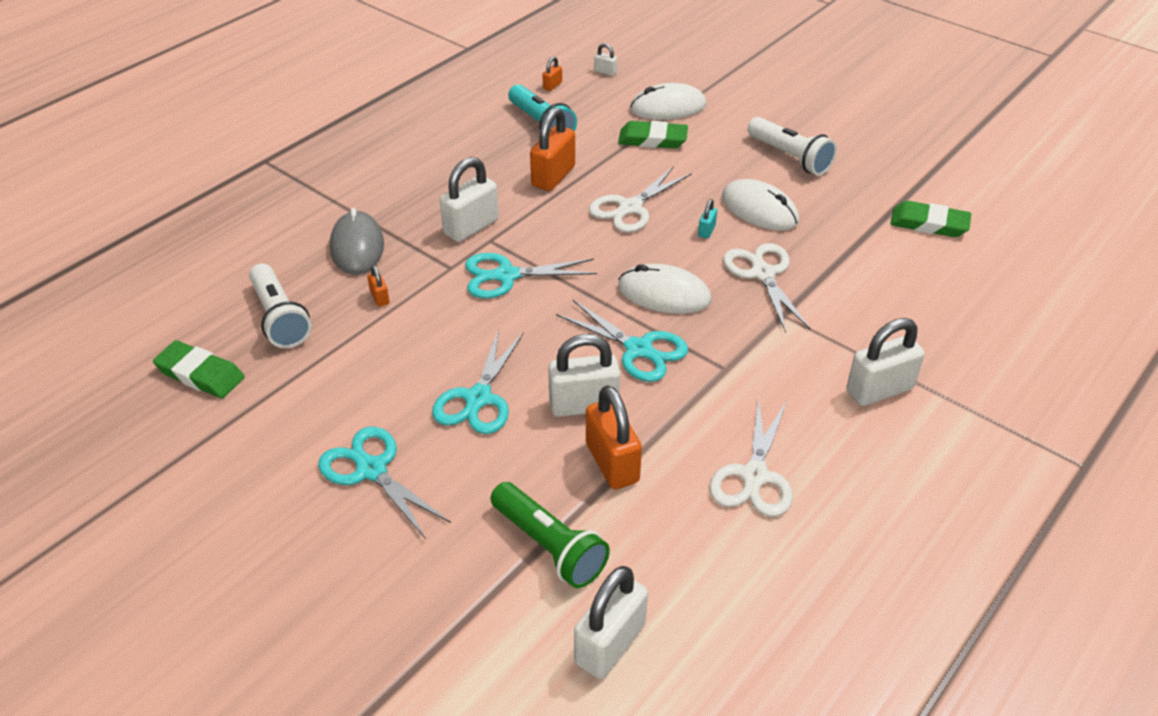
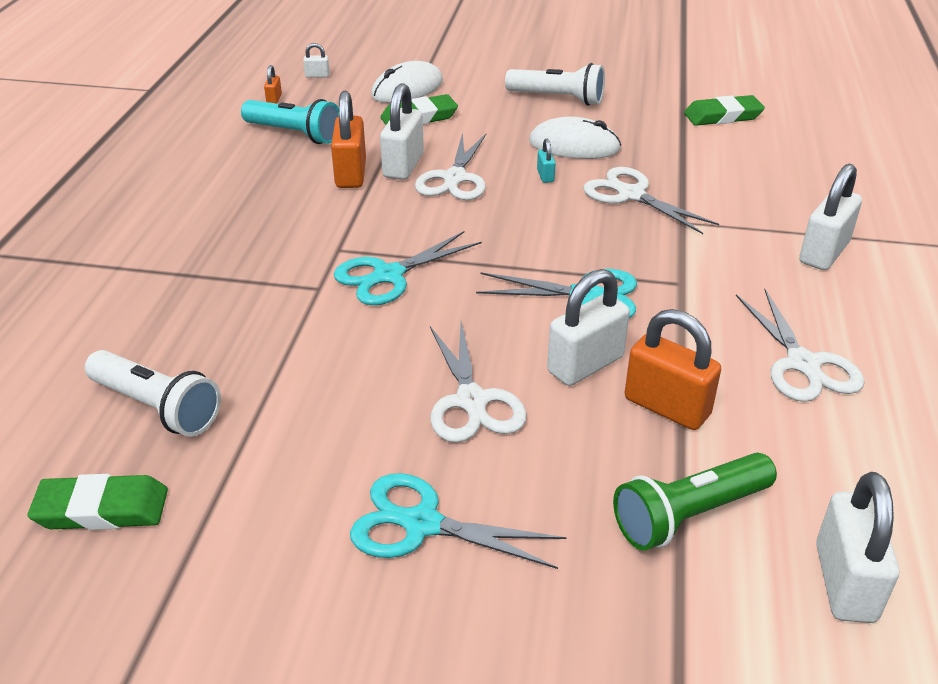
camera: 30 degrees left, 5 degrees down
(357, 247) = (190, 302): grey mouse -> none
(380, 298) = (264, 343): orange padlock -> none
(471, 227) = (306, 243): white padlock -> white padlock (403, 166)
(478, 398) = (472, 401): turquoise scissors -> white scissors
(549, 546) = (689, 515): green flashlight -> green flashlight turned 135 degrees clockwise
(664, 294) = (561, 240): white mouse -> none

